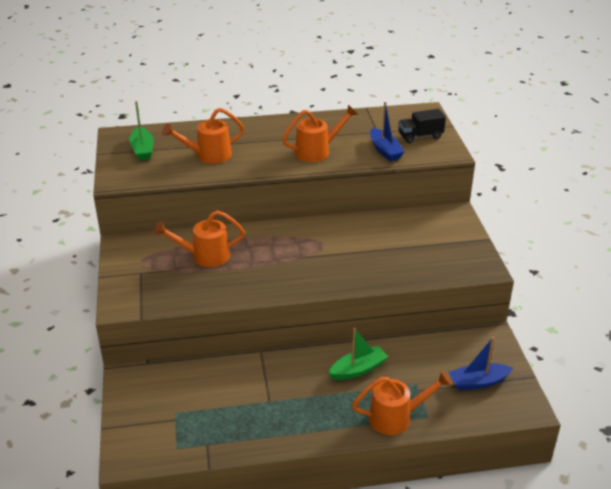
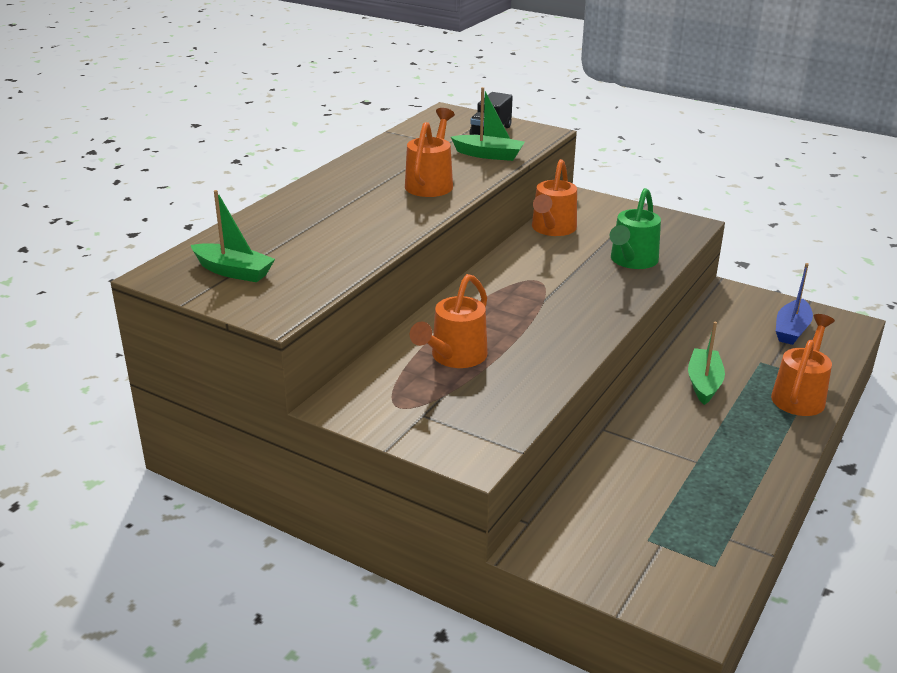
camera: 50 degrees left, 5 degrees down
(208, 155) = (328, 238): orange watering can -> orange watering can (552, 229)
(385, 151) = (489, 155): blue boat -> green boat
(396, 267) = (631, 261): none -> green watering can

